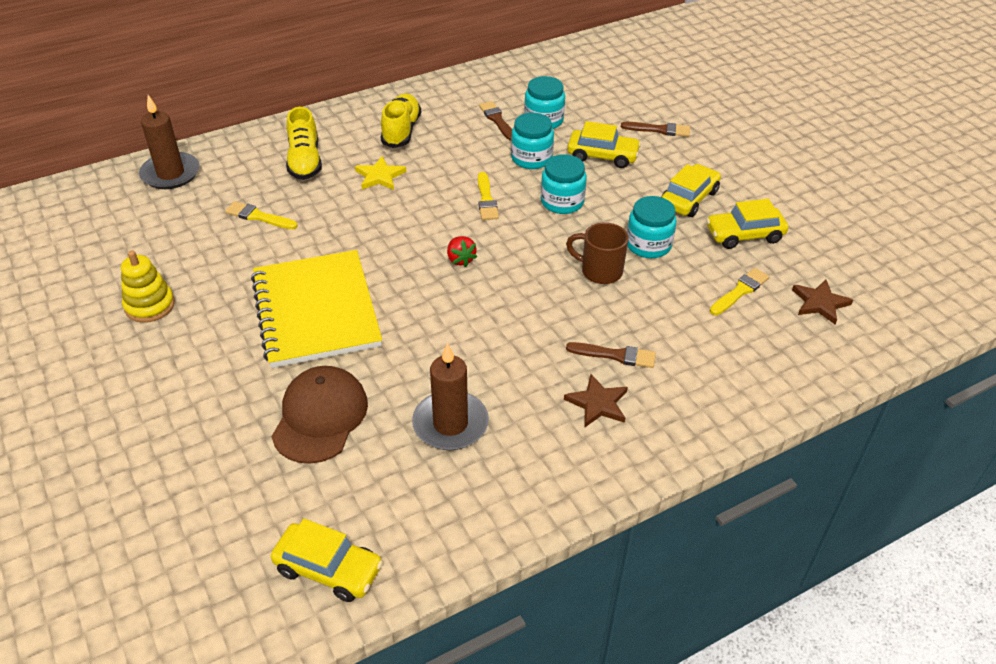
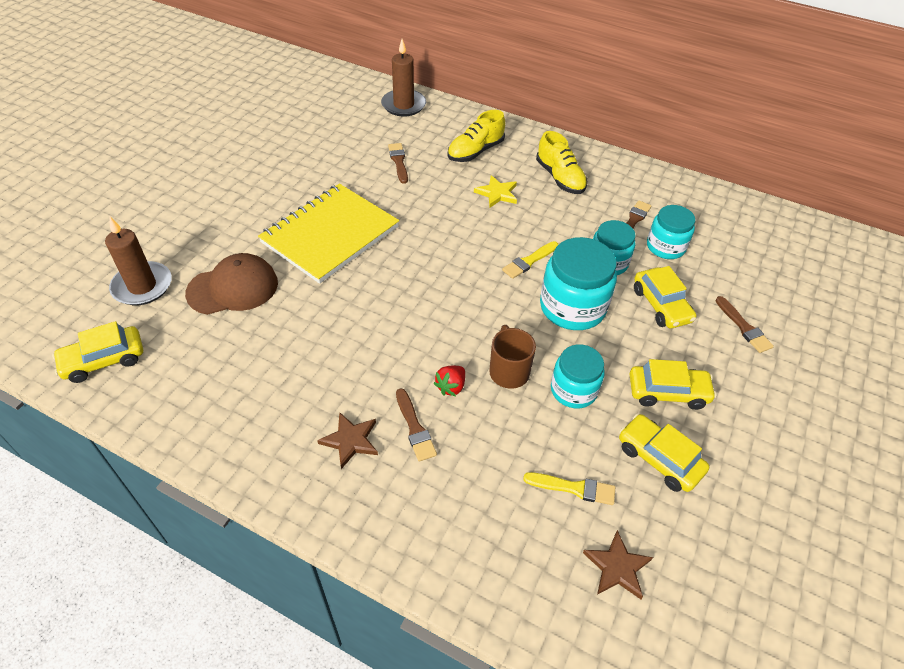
camera: 55 degrees right, 5 degrees up
(150, 305) = (278, 162): yellow stacking toy -> none
(258, 217) = (398, 161): yellow brush -> brown brush
(328, 569) = (104, 360): yellow car -> yellow car turned 75 degrees clockwise
(401, 131) = (560, 178): yellow shoe -> yellow shoe turned 90 degrees clockwise
(450, 424) = (269, 359): brown candle -> brown candle (142, 286)
(460, 259) = (446, 280): red strawberry -> red strawberry (451, 387)
(562, 202) = (572, 307): turquoise jar -> turquoise jar, size x1.56

